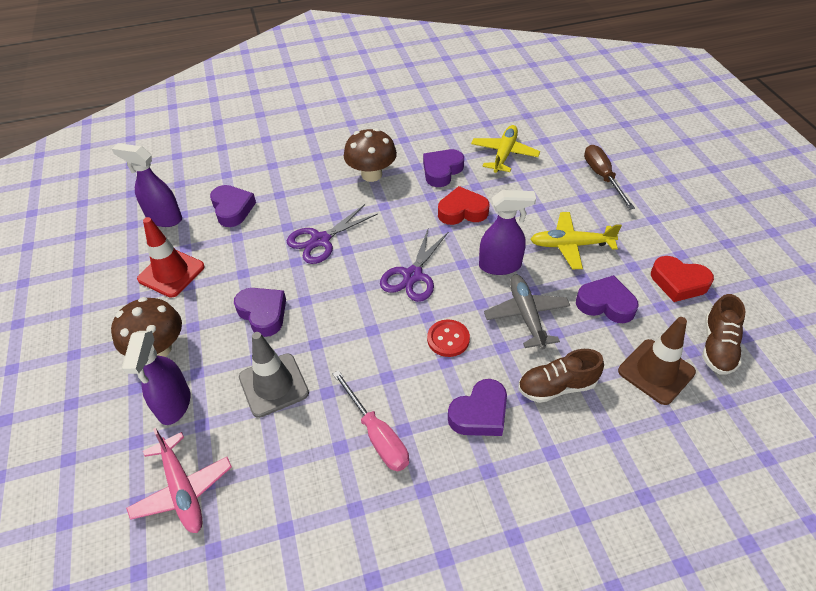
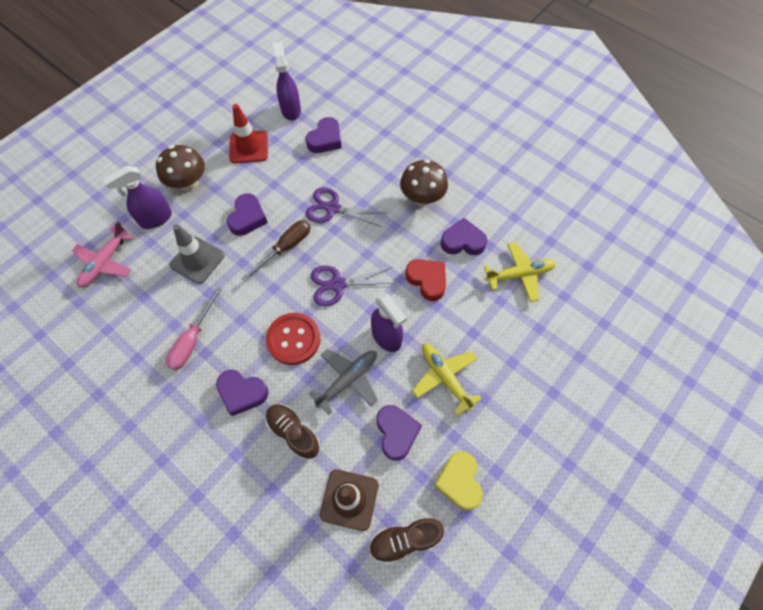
camera: 55 degrees right, 15 degrees up
(448, 339) = (293, 339): red button -> red button, size x1.56
(602, 177) = (550, 365): brown screwdriver -> brown screwdriver (285, 248)
(678, 282) = (459, 481): red heart -> yellow heart

